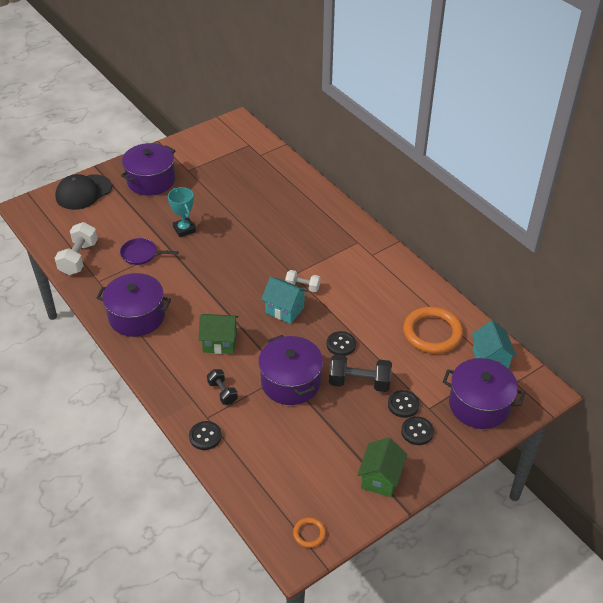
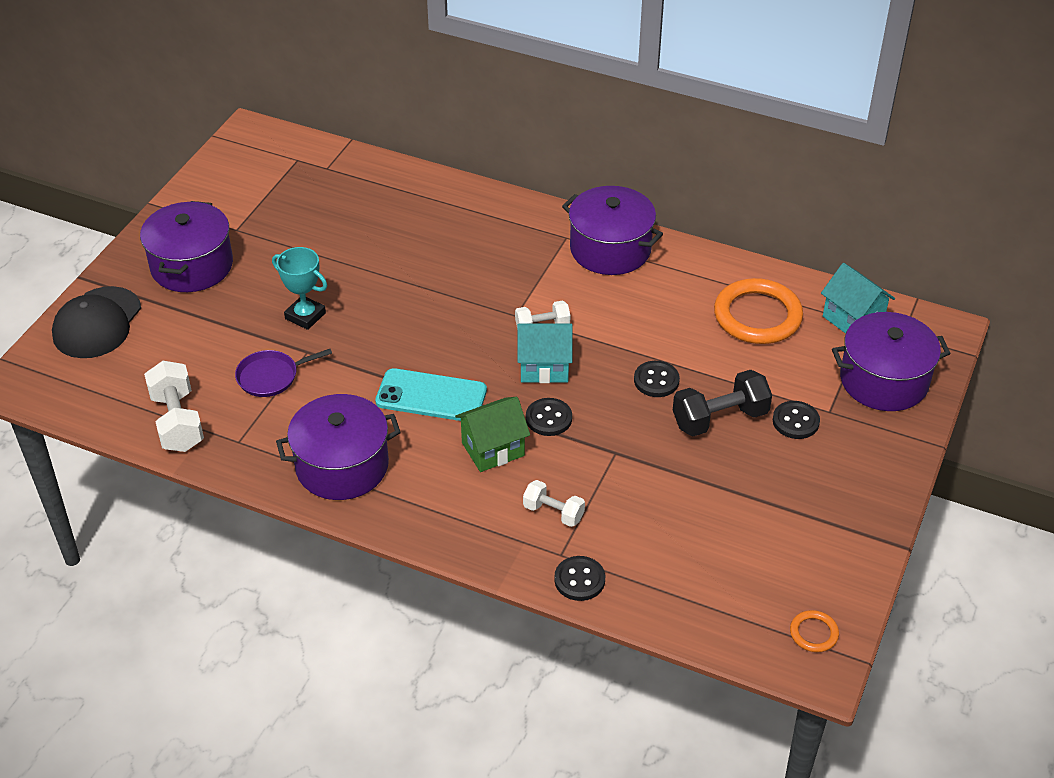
camera: 30 degrees left, 0 degrees up
(212, 299) = (431, 396): none -> turquoise phone
(222, 392) = (553, 512): black dumbbell -> white dumbbell
(290, 382) = (632, 458): purple pot -> purple pot (610, 249)
(380, 478) = (842, 524): green house -> none
(417, 431) = (838, 446): black button -> black button (548, 418)

